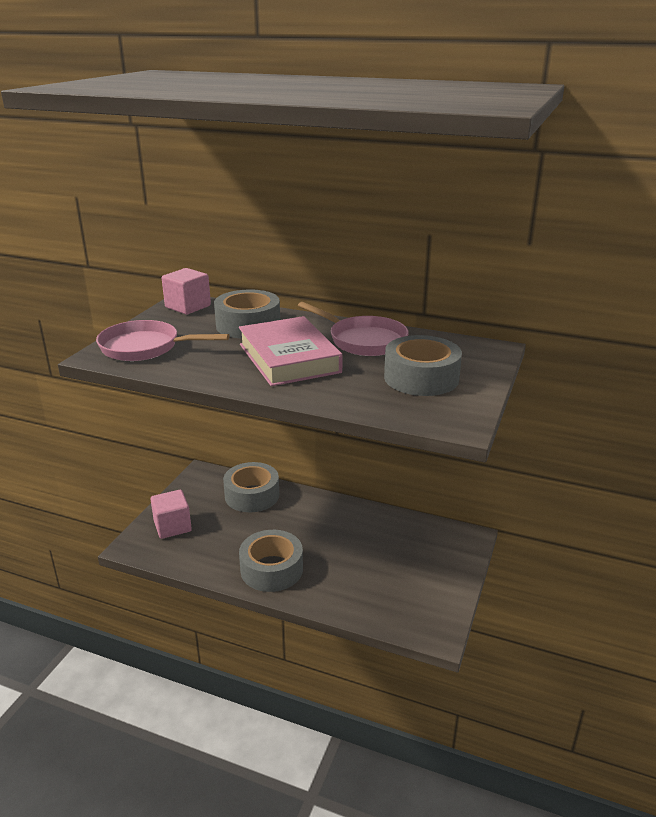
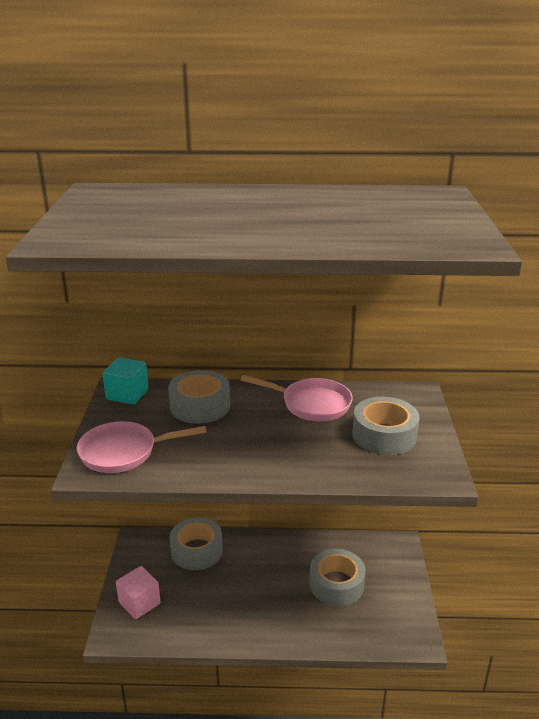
camera: 20 degrees left, 0 degrees up
(188, 306) = (127, 394): pink cube -> turquoise cube
(271, 569) = (254, 621): grey tape -> grey tape (336, 584)
(289, 358) = (262, 437): pink book -> none

